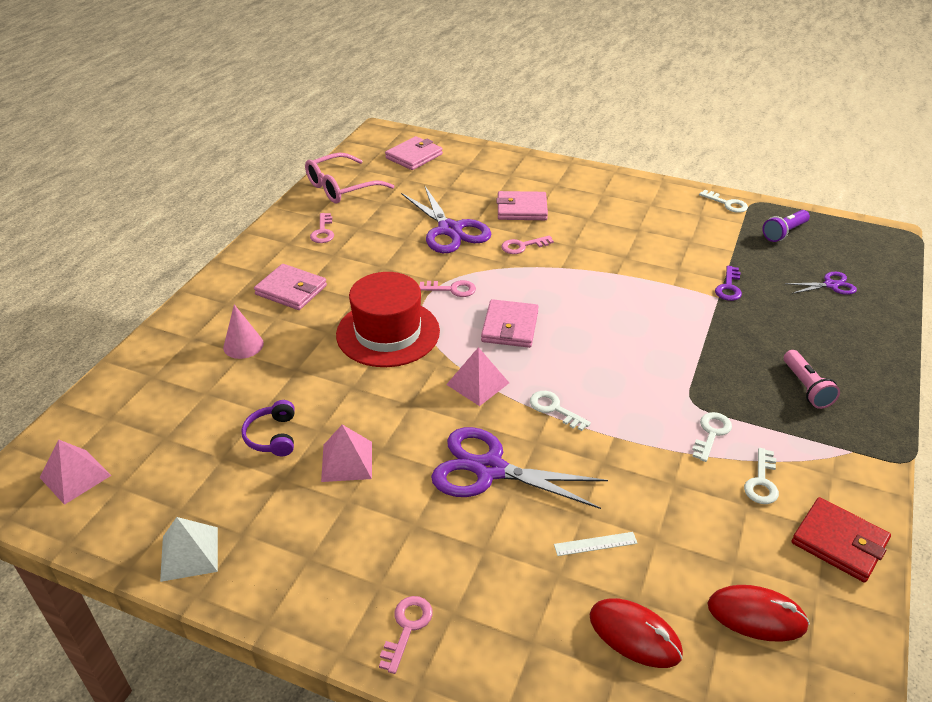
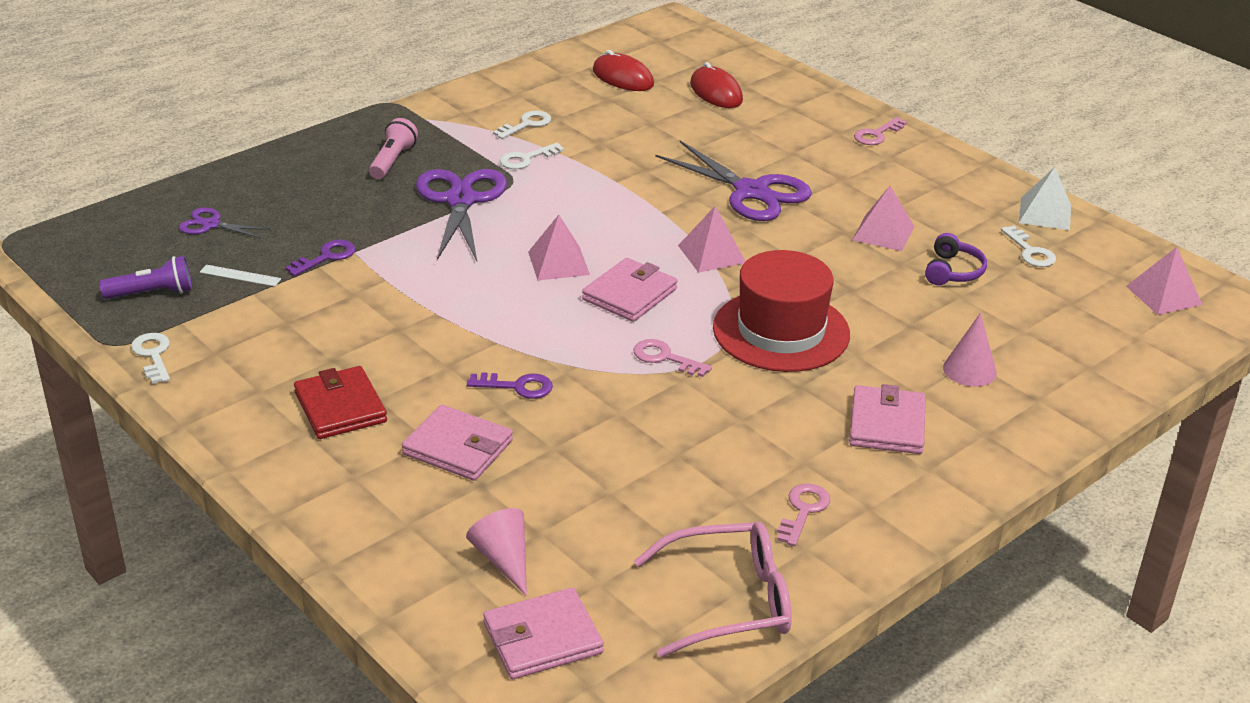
camera: 155 degrees left, 5 degrees down
(291, 290) = (887, 424): pink wallet -> pink wallet turned 45 degrees clockwise
(450, 230) = (600, 447): purple scissors -> purple scissors (460, 200)
(454, 175) = (503, 559): none -> pink cone
(523, 246) = (517, 386): pink key -> purple key
(554, 409) = (652, 213): white key -> white key (1030, 251)
(580, 335) = (558, 263): none -> pink pyramid
(595, 544) = (701, 132): white ruler -> white ruler (240, 275)
(839, 542) = (516, 86): red wallet -> red wallet (340, 407)

